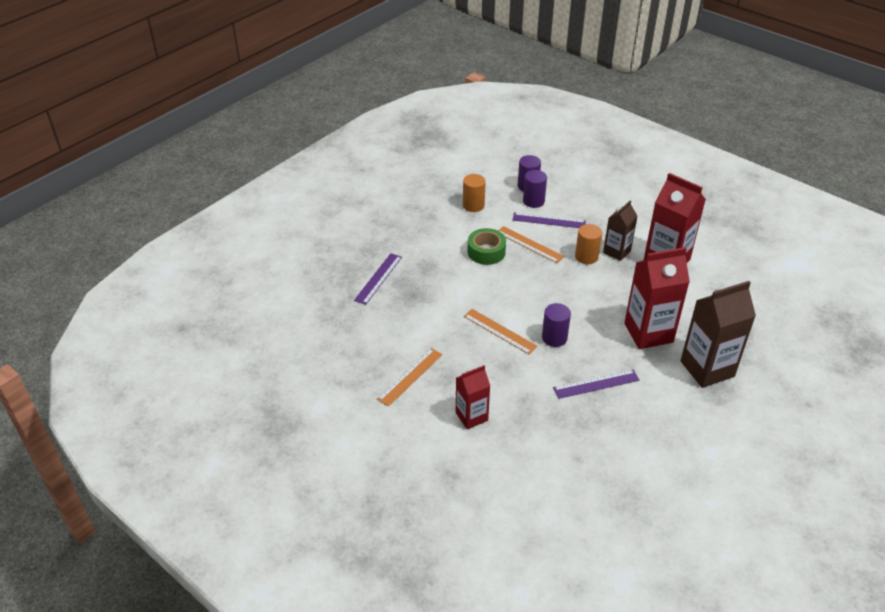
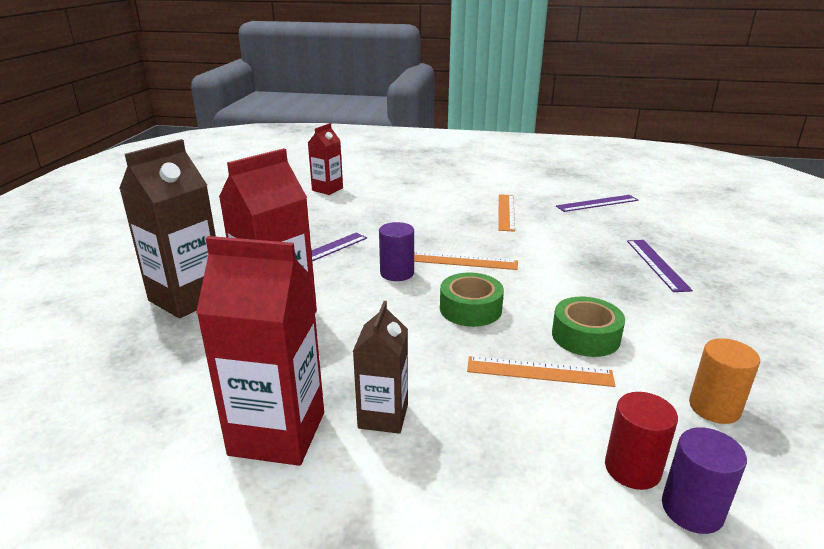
camera: 150 degrees right, 15 degrees down
(471, 416) = (425, 206): red carton -> red carton (327, 189)
(530, 291) = (470, 309): none -> green tape
(533, 201) = (632, 469): purple cylinder -> red cylinder
(549, 220) = (556, 432): purple ruler -> purple ruler (597, 203)
(586, 257) = (430, 385): orange cylinder -> none

